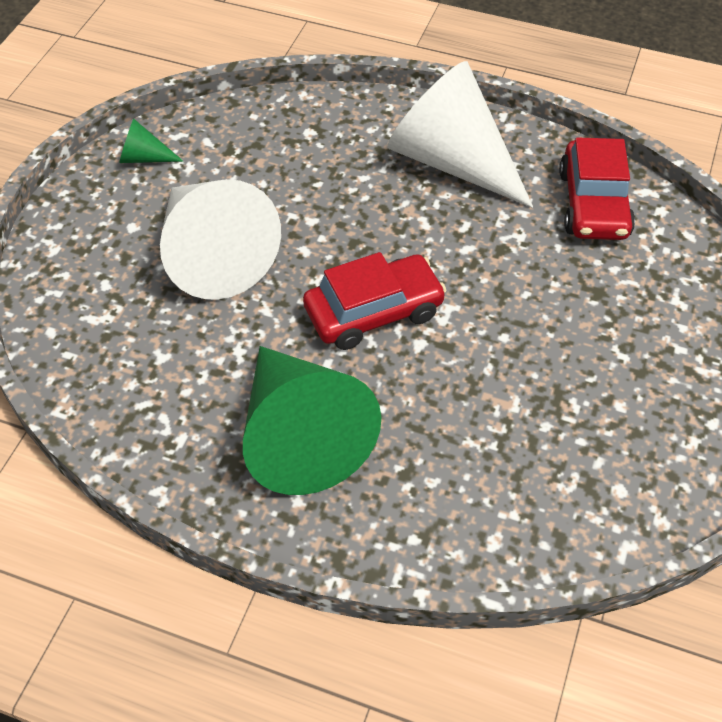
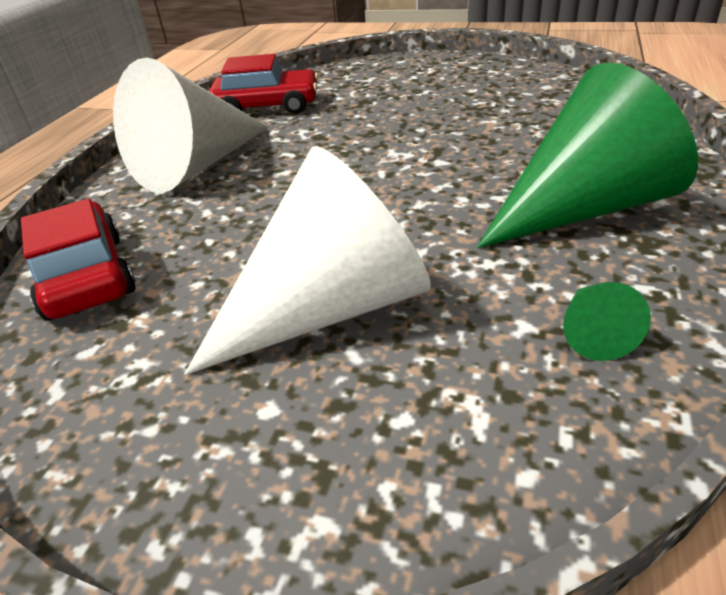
camera: 90 degrees left, 15 degrees down
(144, 158) = (96, 426): green cone -> green cone (593, 333)
(374, 312) = (407, 186): red car -> red car (86, 276)

